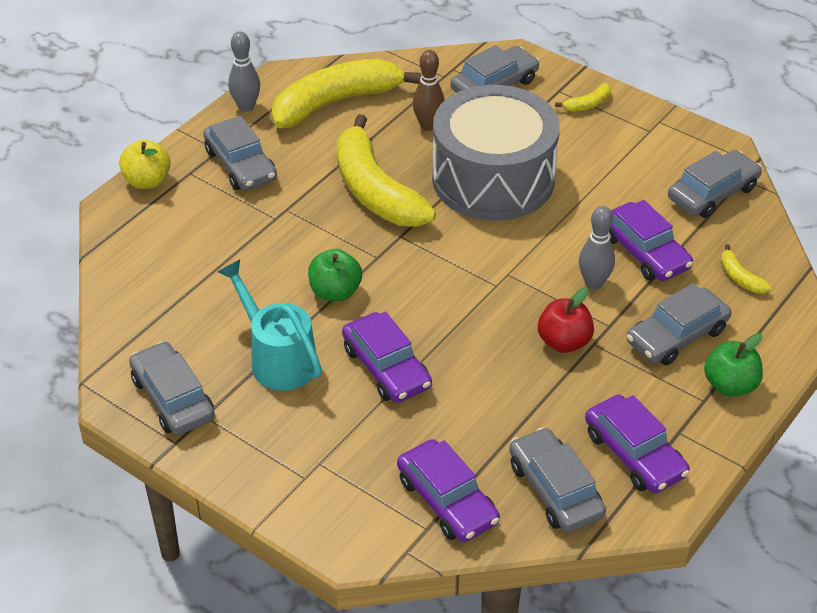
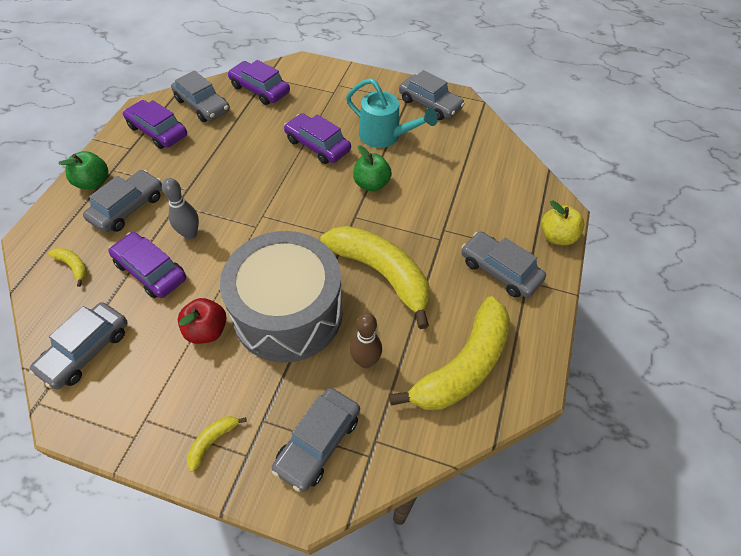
camera: 160 degrees right, 10 degrees up
(246, 107) = (538, 336): grey bowling pin -> none
(564, 342) = (207, 186): red apple -> red apple (207, 330)

